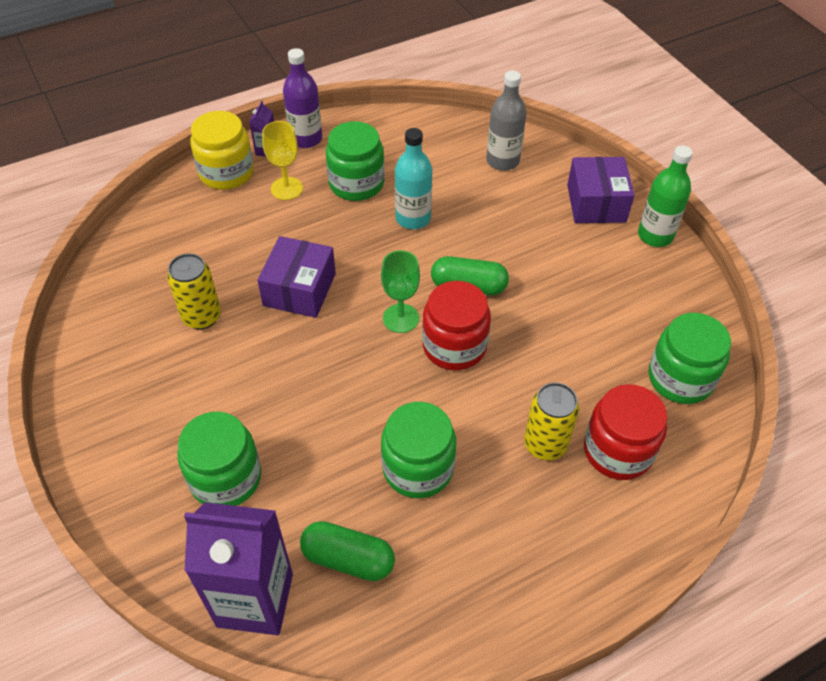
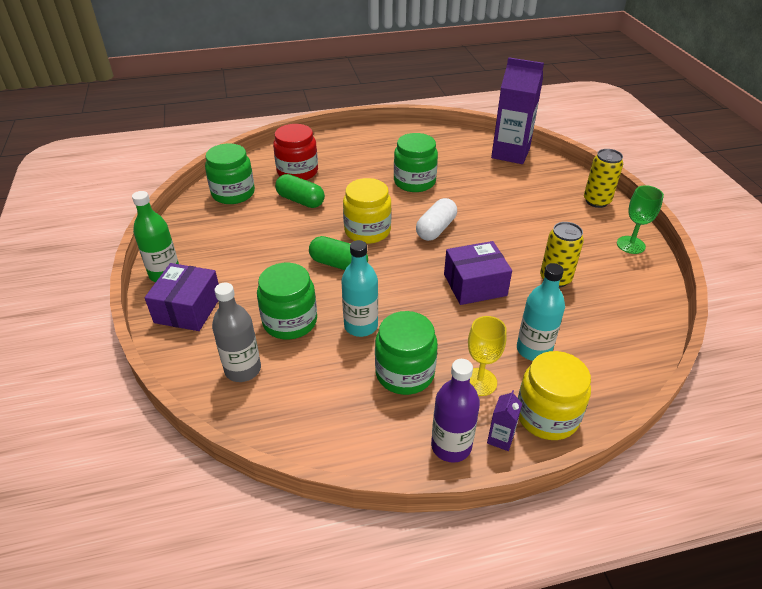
camera: 165 degrees left, 10 degrees down
(226, 478) = (528, 194): green jar -> green jar (290, 321)
(234, 226) = (533, 349): none -> turquoise bottle
(299, 289) = (475, 285): purple box -> purple box turned 45 degrees clockwise
(348, 559) = (461, 158): green capsule -> green capsule (300, 200)
(362, 369) = (436, 229): none -> white capsule
(400, 318) = (399, 253): green goblet -> green goblet (630, 245)
(454, 346) = (367, 231): red jar -> yellow jar
(545, 444) = (336, 180): yellow can -> yellow can (596, 201)

